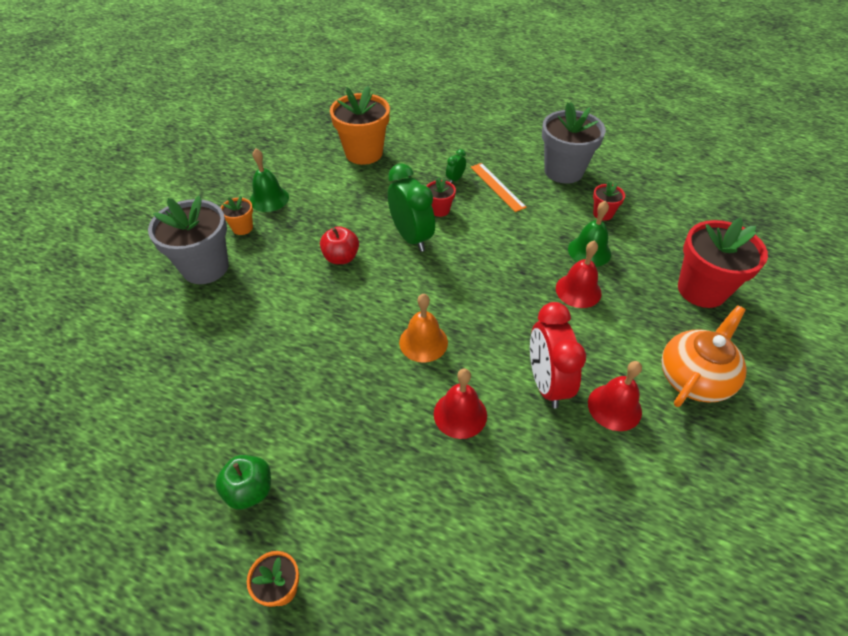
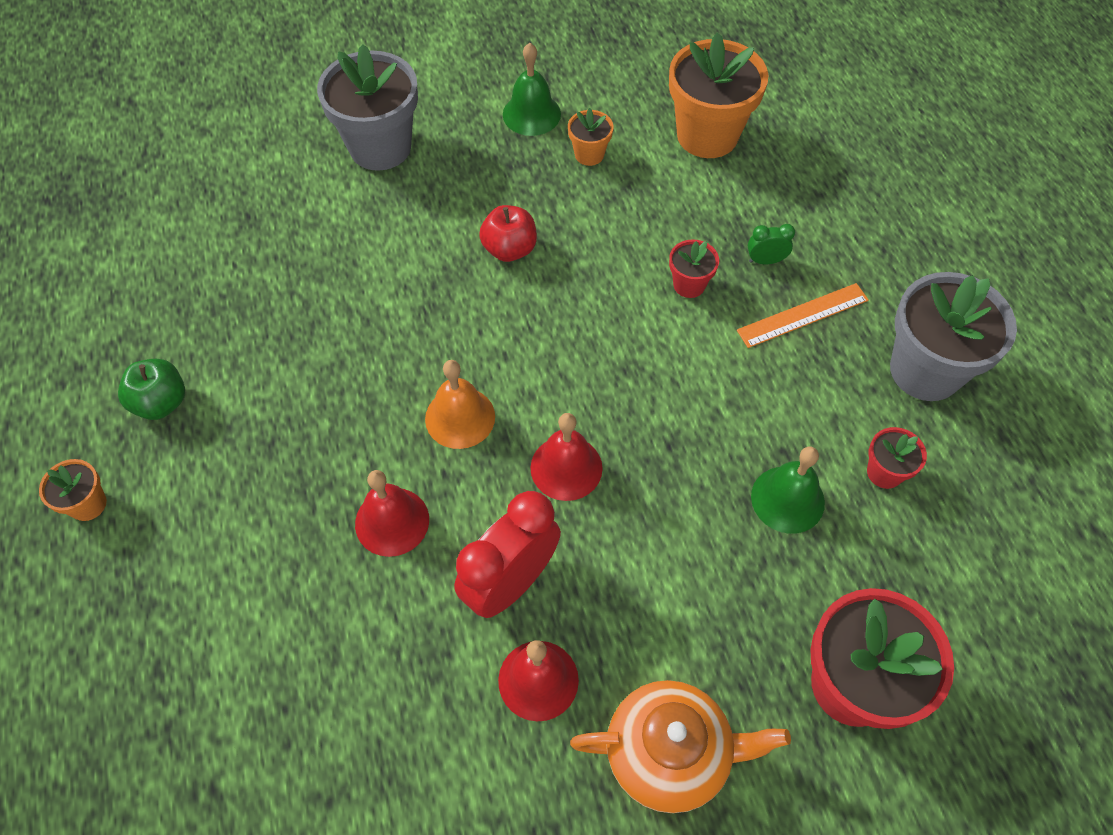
camera: 50 degrees right, 10 degrees up
(242, 228) = (464, 129): orange flower pot -> orange flower pot (589, 154)
(411, 237) = (610, 290): green clock -> none
(497, 186) = (803, 315): orange ruler -> orange ruler turned 45 degrees clockwise
(578, 290) = (698, 529): red bell -> red bell (566, 467)

